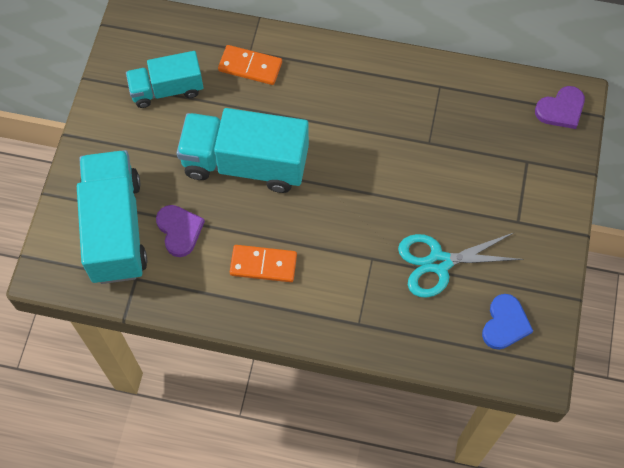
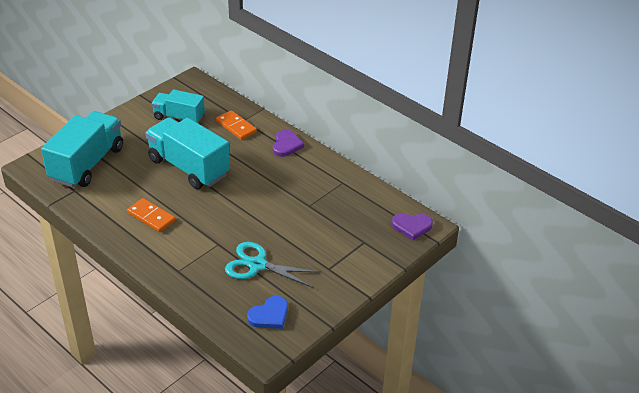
camera: 30 degrees right, 25 degrees down
(179, 230) = (120, 180): purple heart -> purple heart (286, 145)

